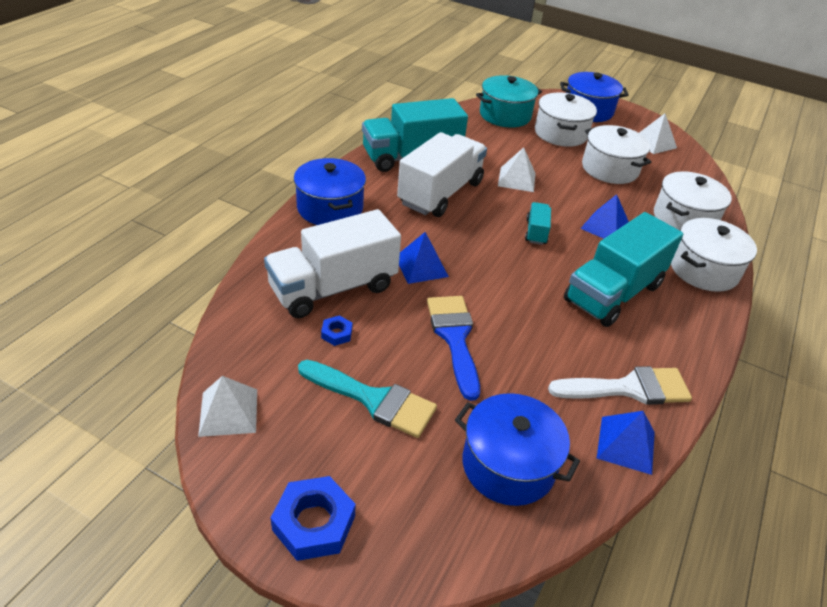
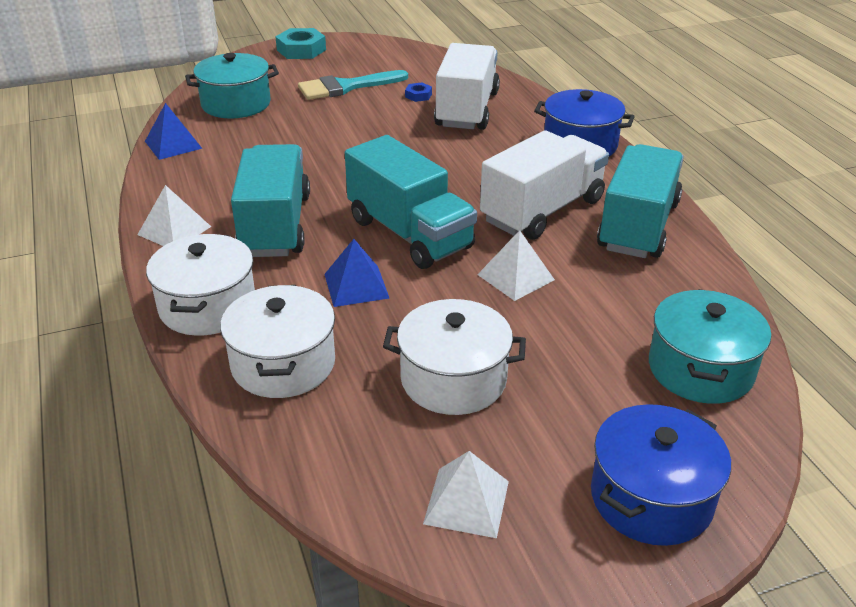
camera: 135 degrees right, 5 degrees down
(228, 412) = (403, 51): white pyramid -> white pyramid (174, 230)
(314, 523) = (301, 50): blue nut -> turquoise nut
(421, 266) = (443, 152): blue pyramid -> none
(440, 193) = (542, 211): white truck -> white truck turned 120 degrees counterclockwise
(454, 338) = (349, 131): blue brush -> none
(508, 465) = (236, 104): blue pot -> turquoise pot
(536, 232) = (409, 234): turquoise truck -> turquoise truck, size x2.21
(560, 133) = (595, 396): white pot -> none
(628, 388) = (197, 171): white brush -> none

